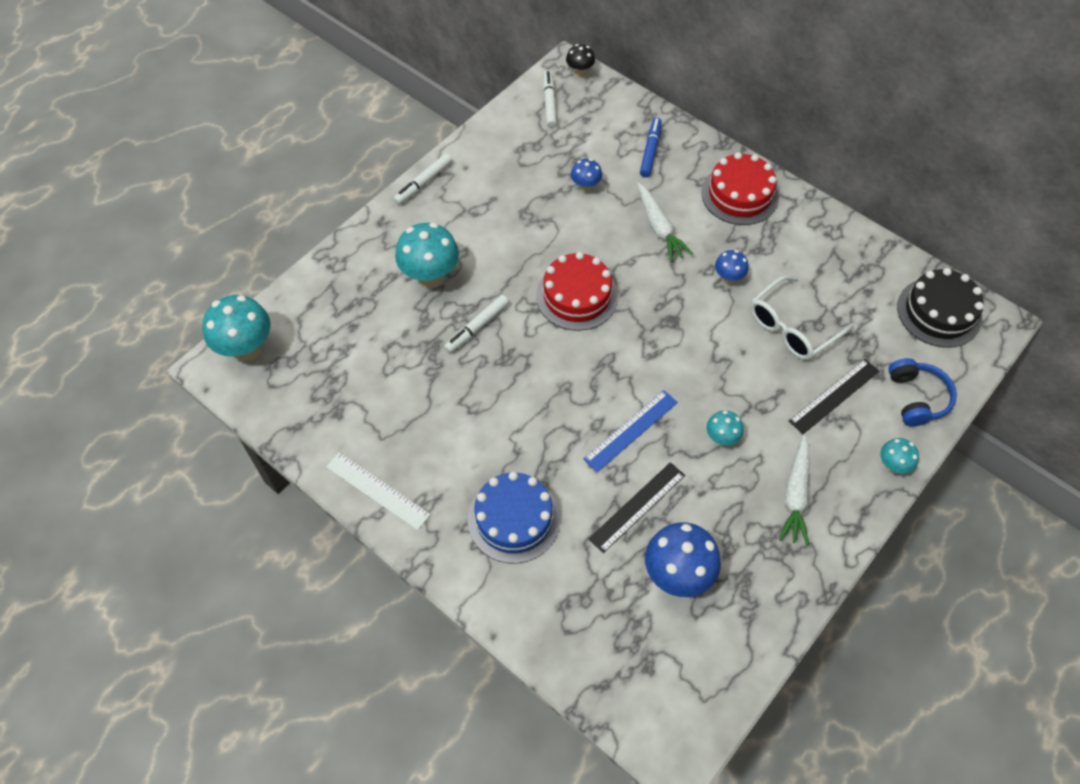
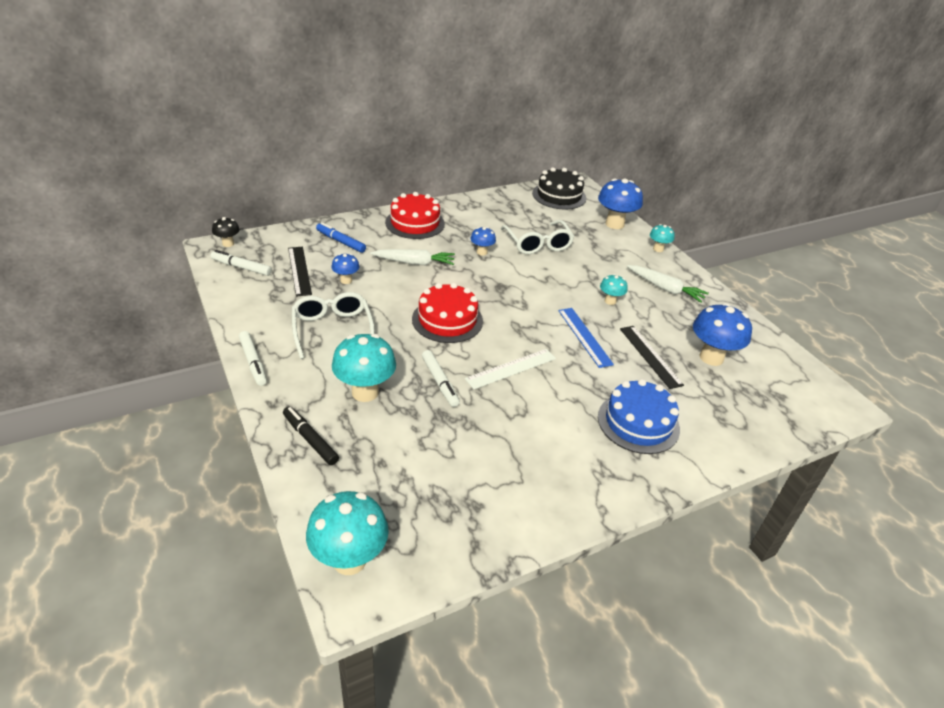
camera: 70 degrees left, 20 degrees down
(354, 267) = (310, 439): none -> black marker
(377, 490) = (577, 501): white ruler -> white ruler (511, 368)
(502, 213) = (332, 329): none -> white glasses
(834, 396) = (598, 249): black ruler -> black ruler (299, 270)
(917, 398) = (614, 224): blue headphones -> blue mushroom

